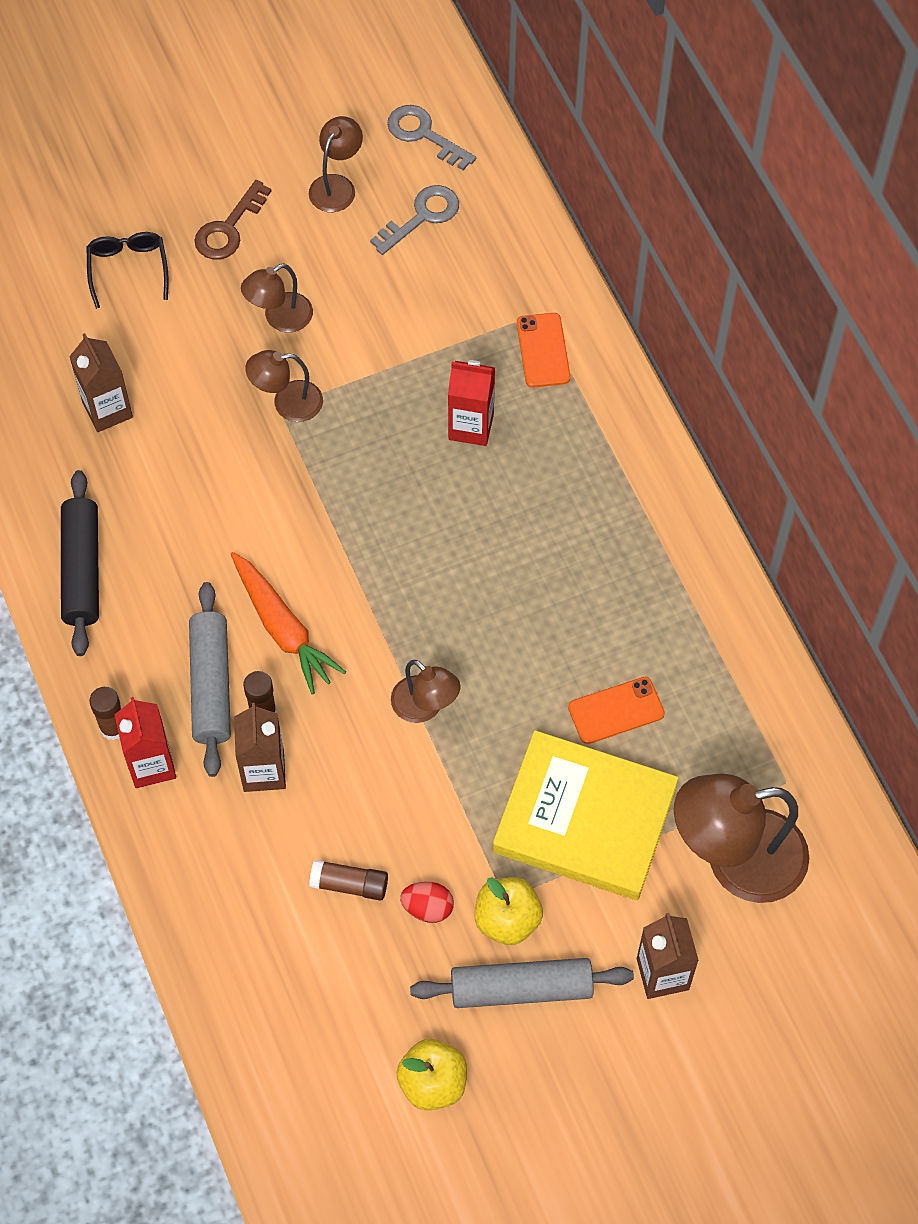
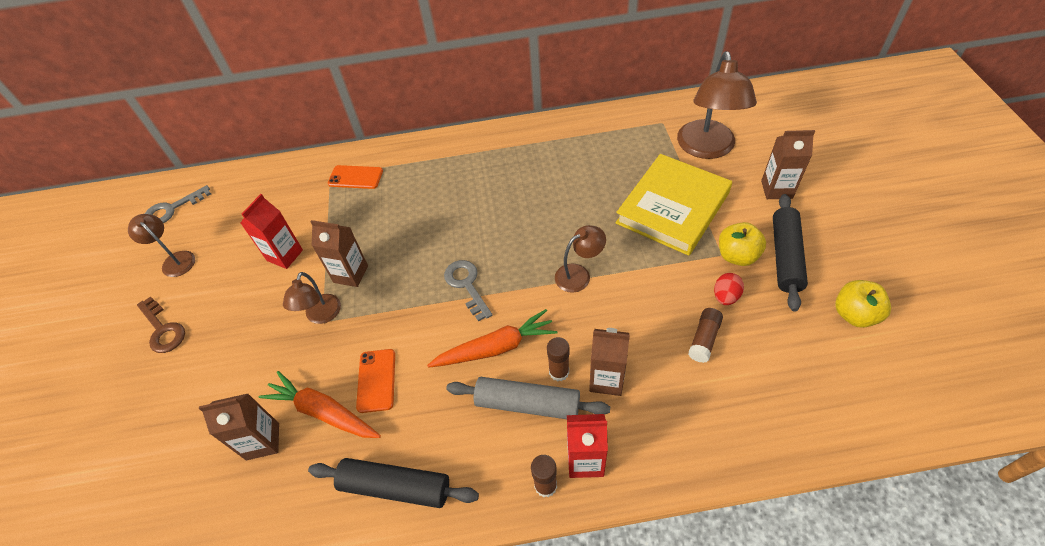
camera: 70 degrees left, 10 degrees down
(128, 269) = (150, 404): black glasses -> none
(156, 459) = (323, 412): none -> orange carrot
(280, 318) = (253, 309): brown lamp -> none
(361, 413) = (350, 274): none -> brown carton
(422, 216) = (229, 219): grey key -> grey key (466, 285)
(471, 426) = (389, 219): red carton -> red carton (285, 255)
(521, 989) = (785, 256): grey rolling pin -> black rolling pin
(616, 711) = (604, 183): orange phone -> orange phone (376, 380)

